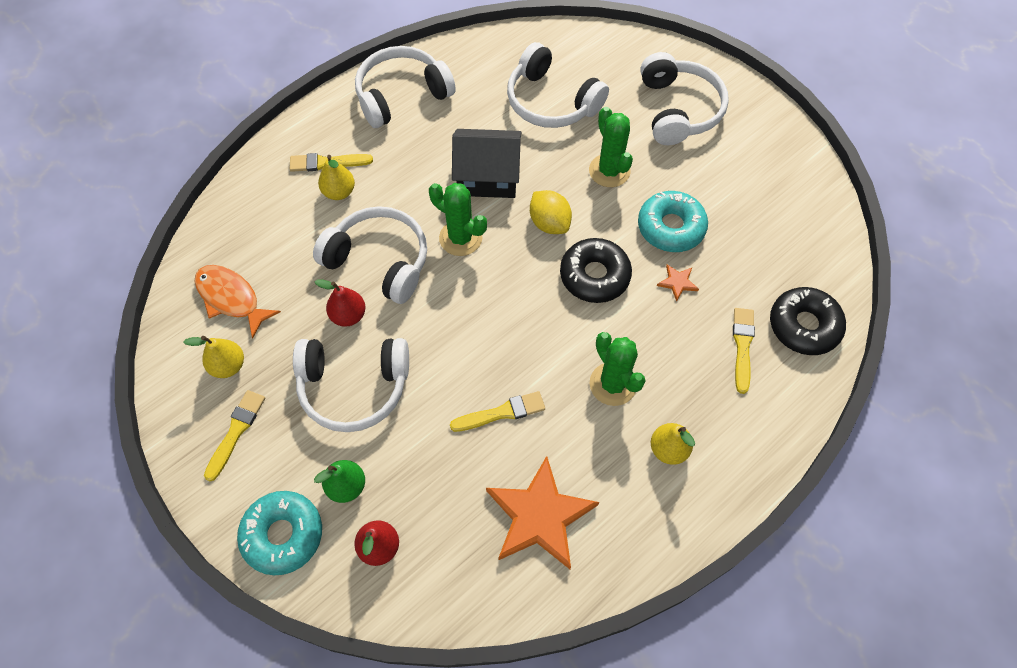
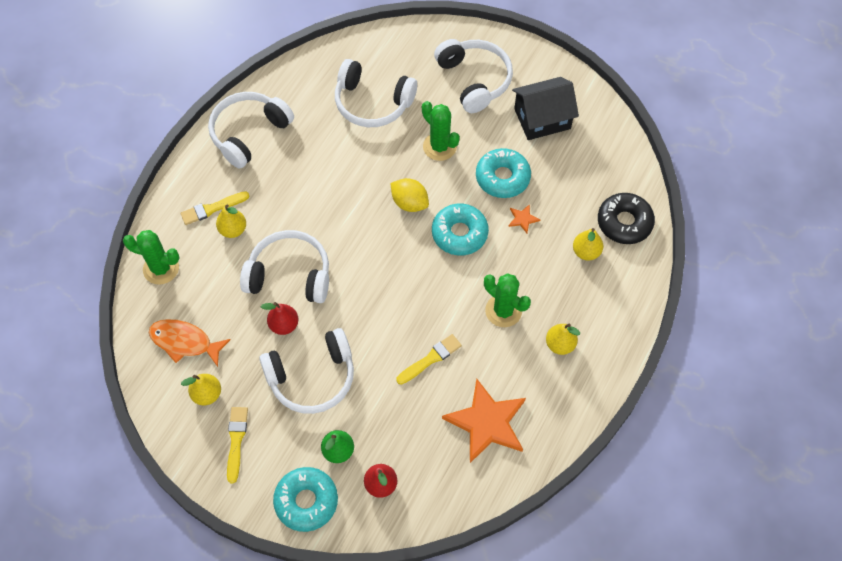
camera: 20 degrees left, 0 degrees up
(460, 238) = (345, 236): green cactus -> green cactus (161, 268)
(487, 176) = (346, 180): black house -> black house (542, 119)
(594, 276) = (459, 233): black donut -> turquoise donut
(742, 346) = (586, 252): yellow brush -> yellow pear

